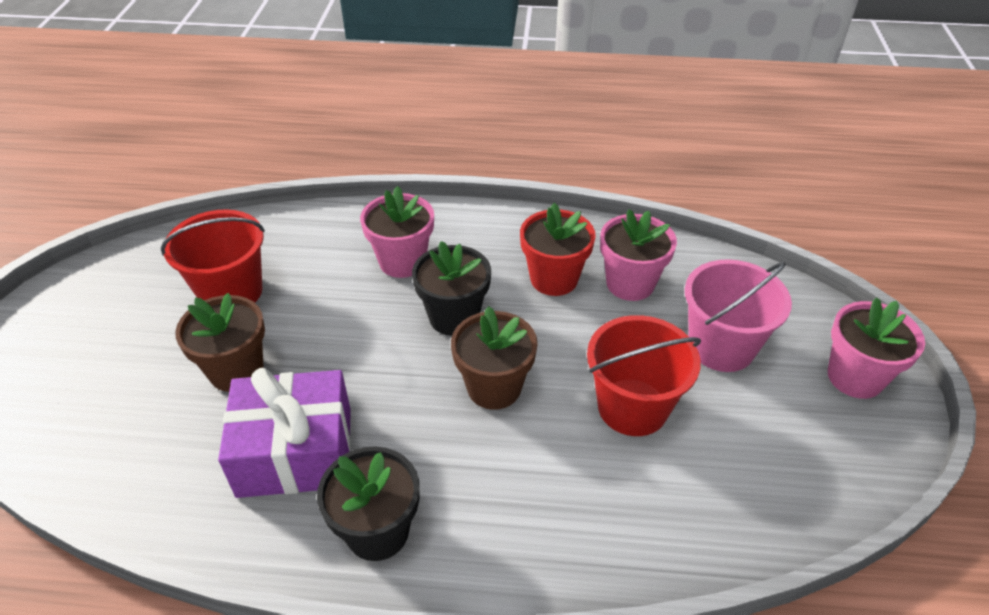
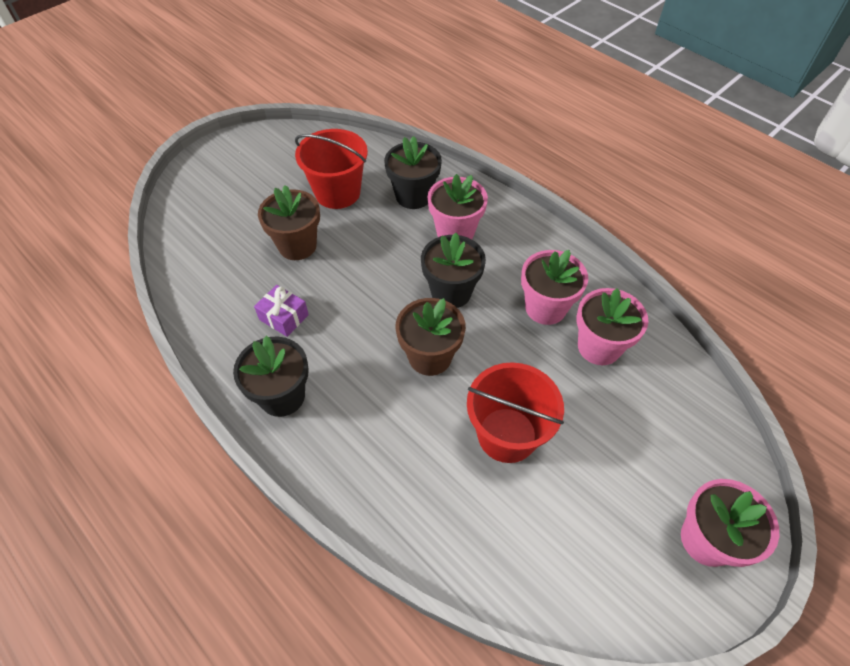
camera: 40 degrees right, 10 degrees up
(295, 452) = (284, 317): purple gift -> purple gift, size x0.49
(323, 251) = (413, 196): none -> black flower pot
(554, 279) = (545, 308): red flower pot -> pink flower pot
(721, 346) = (619, 439): pink bucket -> none

